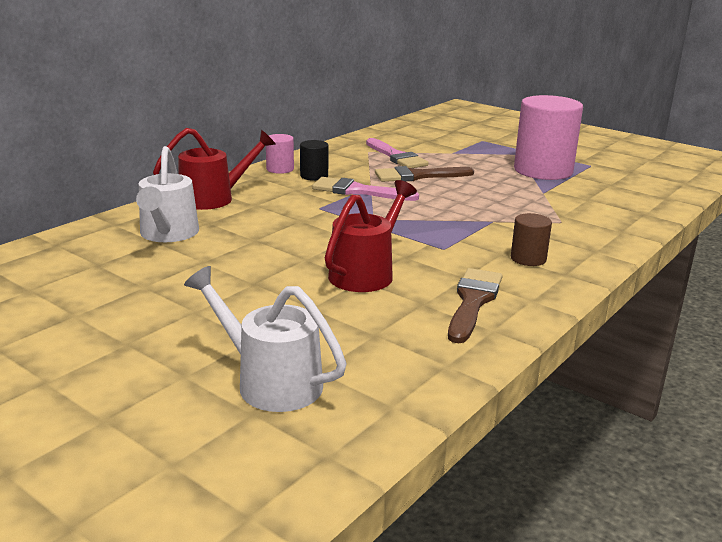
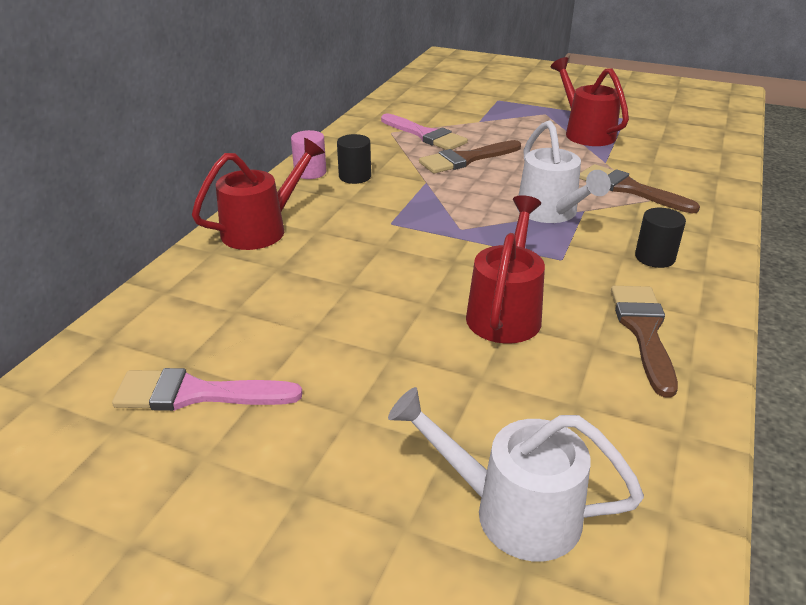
camera: 15 degrees left, 10 degrees up
(168, 235) = (241, 297): white watering can -> white watering can (552, 213)
(358, 191) = (417, 191): pink brush -> pink brush (196, 394)
(528, 258) = (654, 257): brown cylinder -> black cylinder
(543, 170) = (585, 132): pink cylinder -> red watering can
(548, 212) = (629, 189): none -> brown brush

